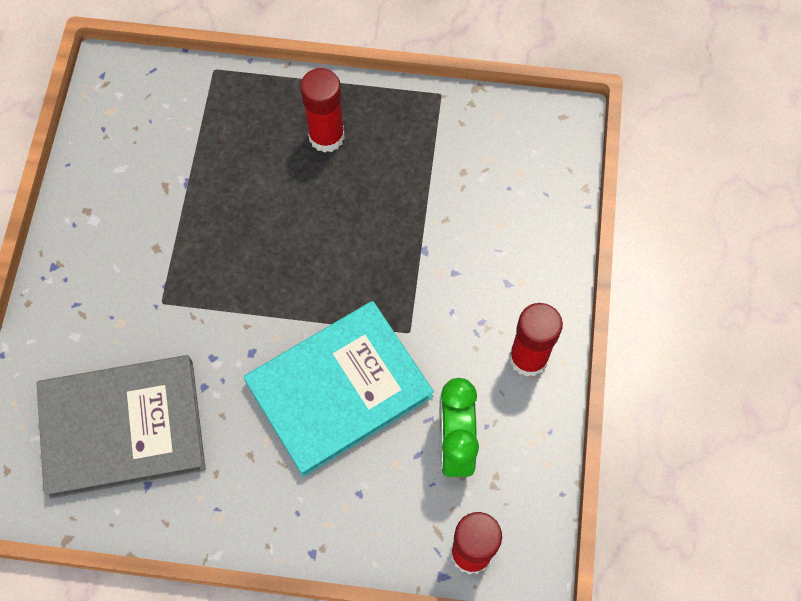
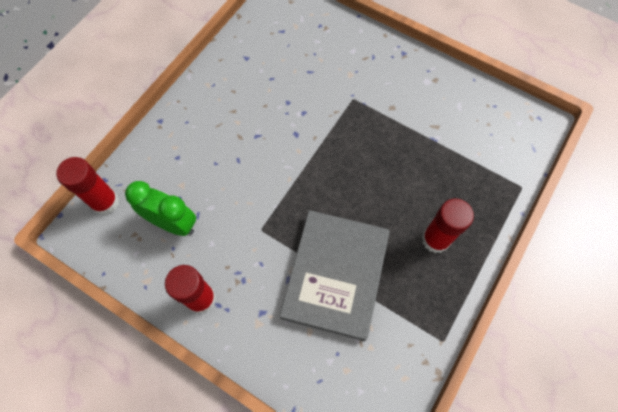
camera: 115 degrees right, 0 degrees up
(123, 427) = (285, 56): grey book -> grey book (336, 275)
(339, 389) = (246, 172): turquoise book -> none

